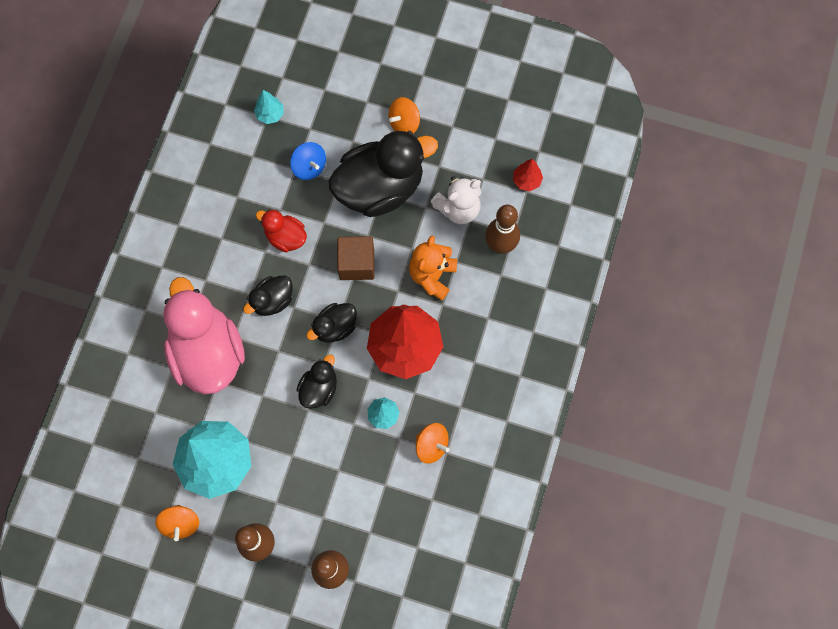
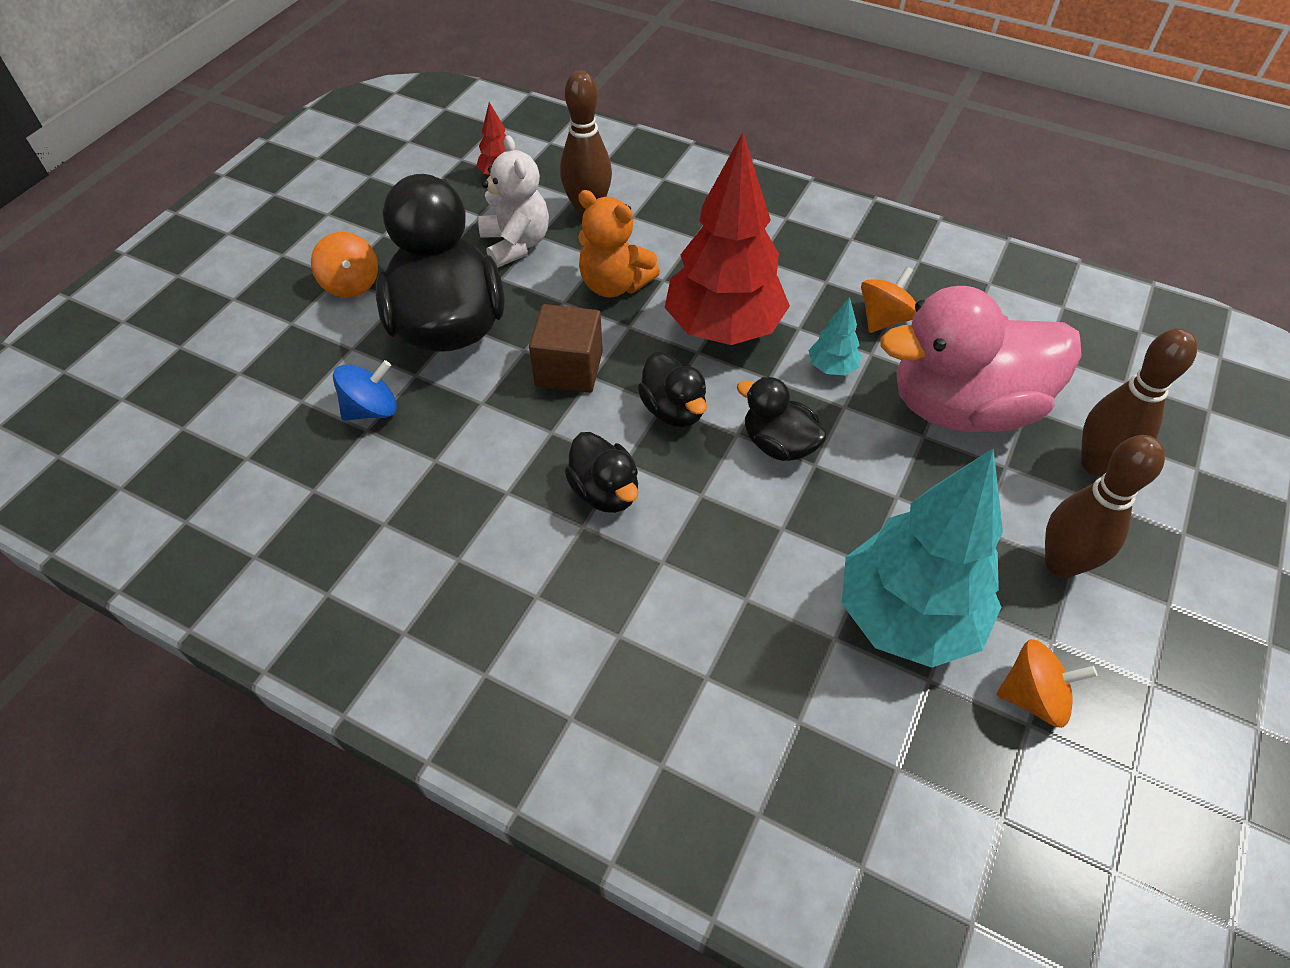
camera: 80 degrees left, 20 degrees down
(208, 353) = (686, 608): pink duck -> pink duck (962, 407)
(270, 114) = (244, 453): turquoise tree -> none
(285, 237) = (490, 458): red duck -> none

